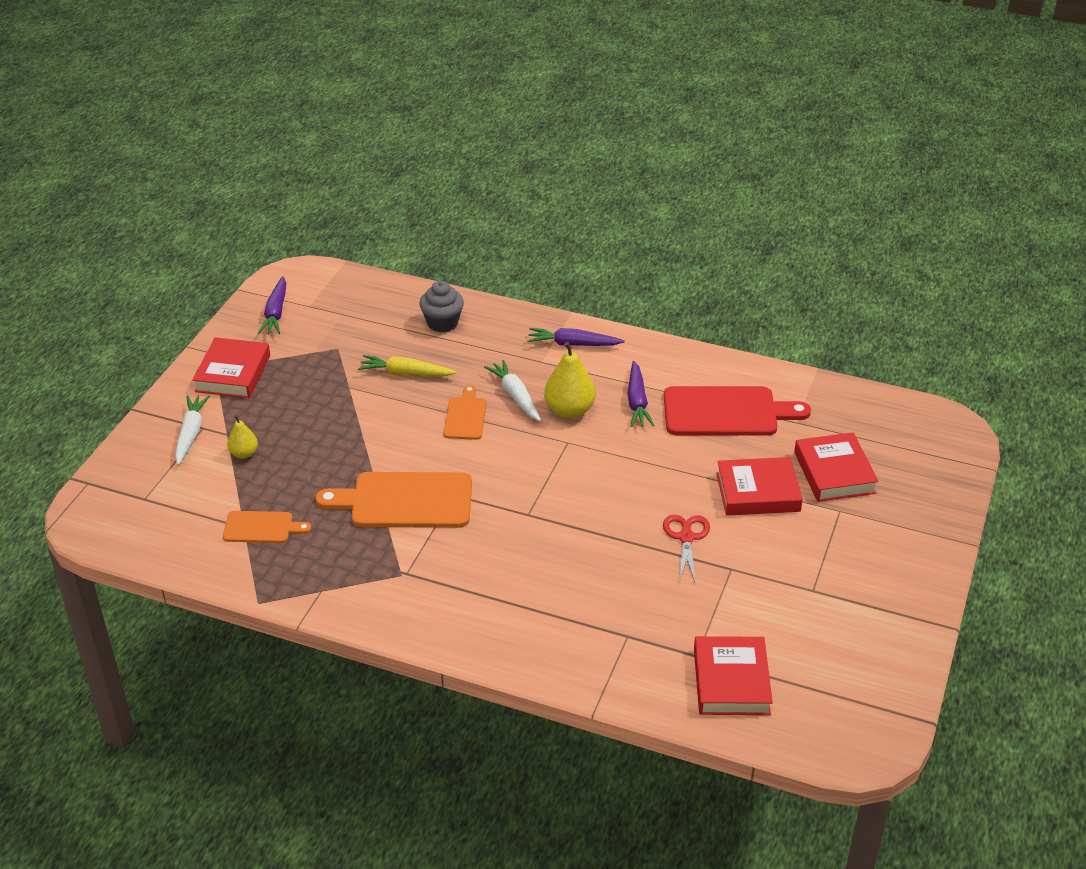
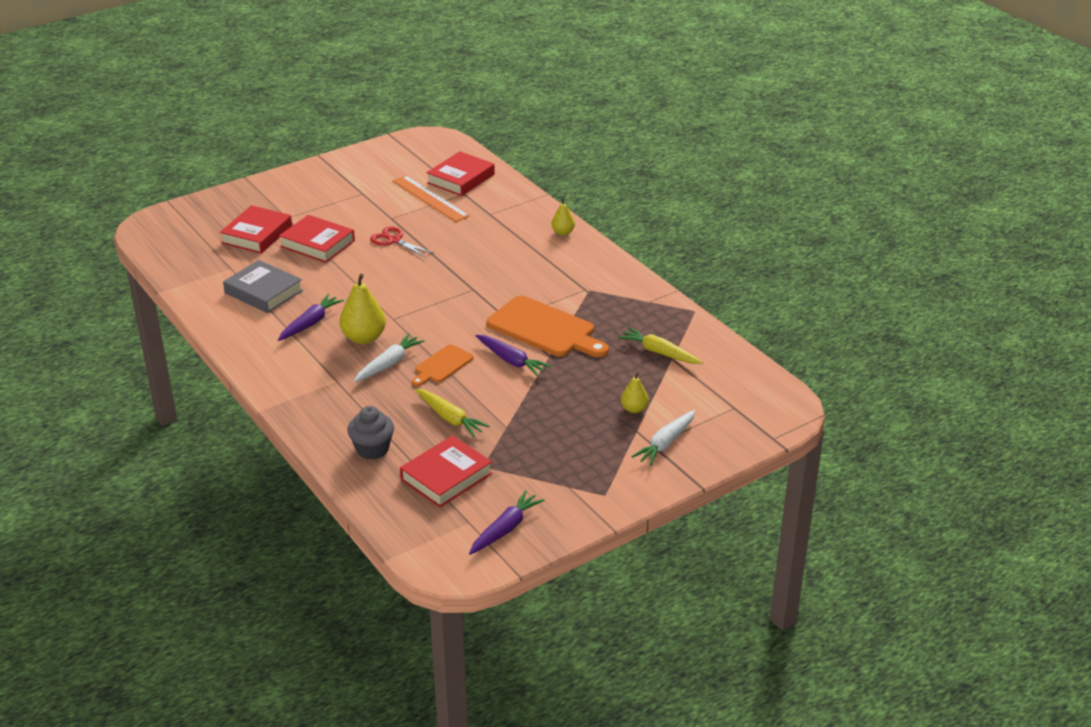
camera: 145 degrees left, 5 degrees down
(233, 373) = (592, 483): red book -> red book (446, 477)
(262, 527) = (659, 352): orange cutting board -> yellow carrot
(509, 650) = (563, 232): none -> yellow pear
(515, 396) = (389, 364): white carrot -> white carrot turned 150 degrees counterclockwise
(573, 344) = (295, 383): purple carrot -> purple carrot (511, 360)
(686, 537) = (394, 240): red scissors -> red scissors turned 90 degrees clockwise
(726, 412) = (263, 292): red cutting board -> grey book
(726, 624) = (430, 198): none -> orange ruler

